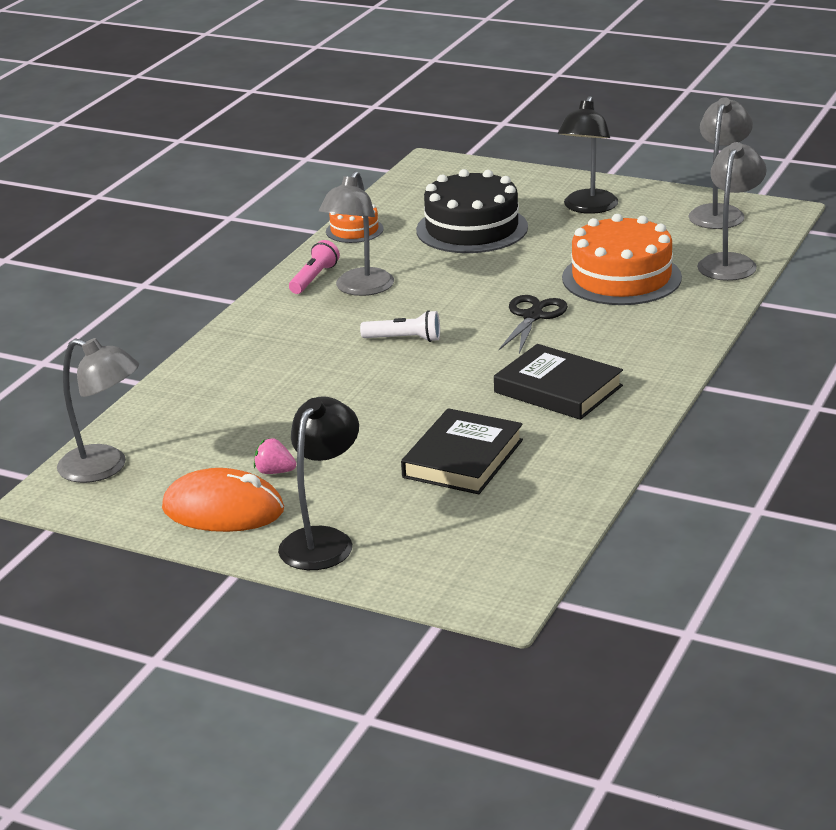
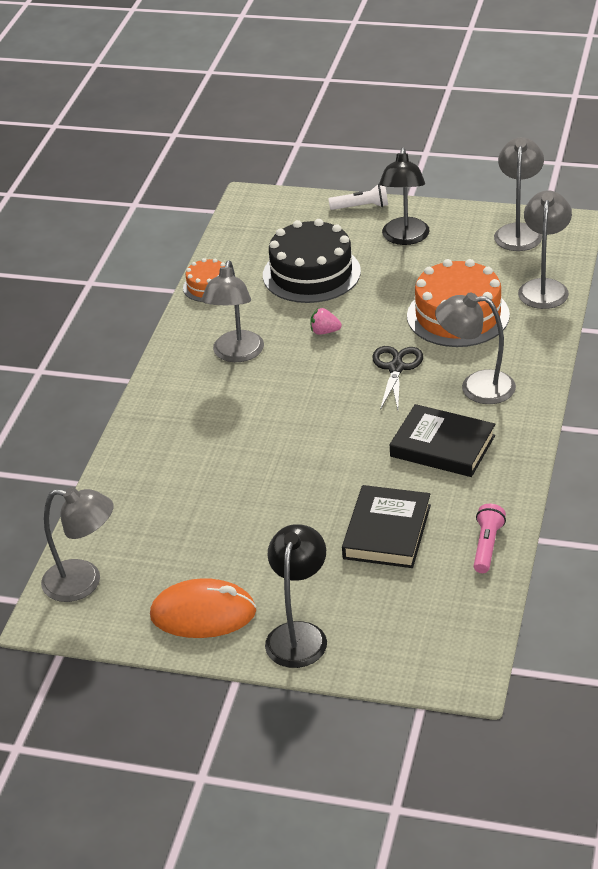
camera: 10 degrees left, 10 degrees up
(275, 472) = (233, 567): pink strawberry -> pink strawberry (324, 332)
(314, 278) = (192, 347): pink flashlight -> pink flashlight (487, 546)
(404, 339) = (294, 407): white flashlight -> white flashlight (361, 207)
(617, 341) = (476, 387): none -> grey lamp

